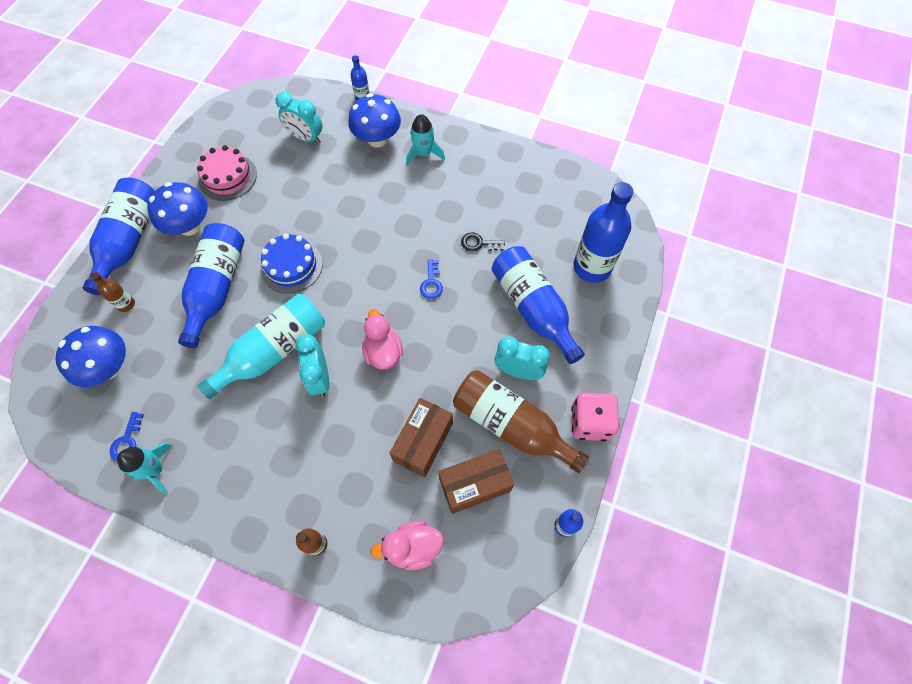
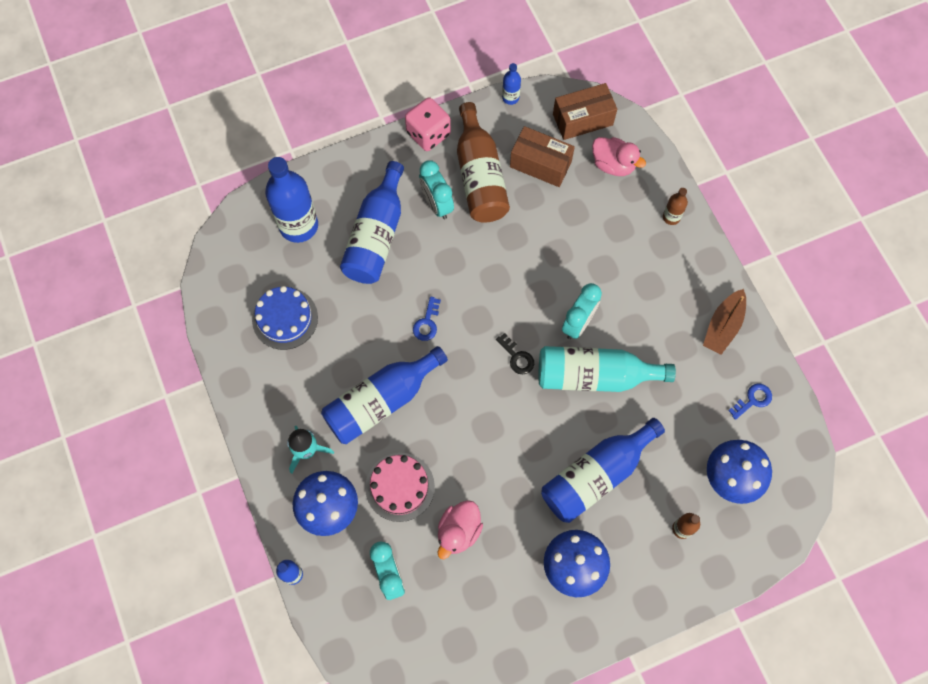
camera: 135 degrees left, 5 degrees up
(129, 241) = (637, 600): blue bottle -> blue bottle (381, 401)
(155, 470) = (746, 359): turquoise rocket -> none
(195, 481) = (723, 326): none -> brown boat
(227, 177) = (498, 595): pink cake -> pink cake (400, 487)
(291, 266) = (520, 440): blue cake -> blue cake (285, 318)
(383, 352) = (515, 302): pink duck -> pink duck (458, 531)
(423, 442) = (547, 217): brown box -> brown box (582, 119)
(431, 283) = (427, 323): blue key -> blue key turned 150 degrees clockwise
(479, 243) = (356, 322): black key -> black key (517, 357)

